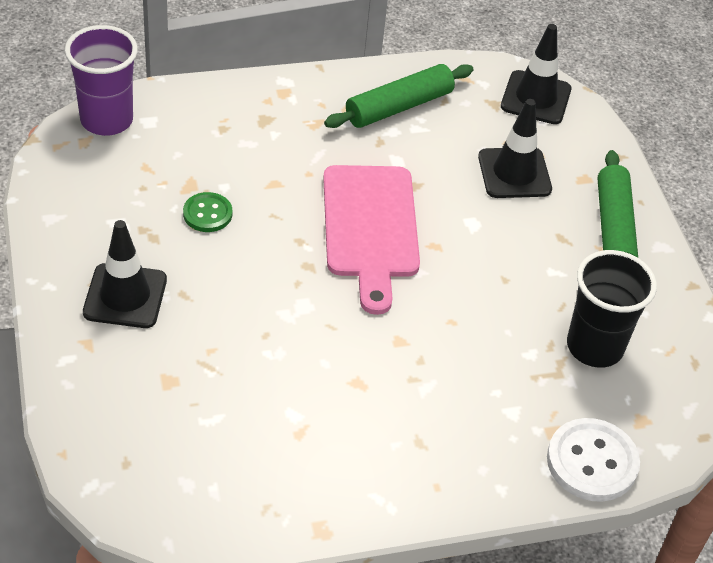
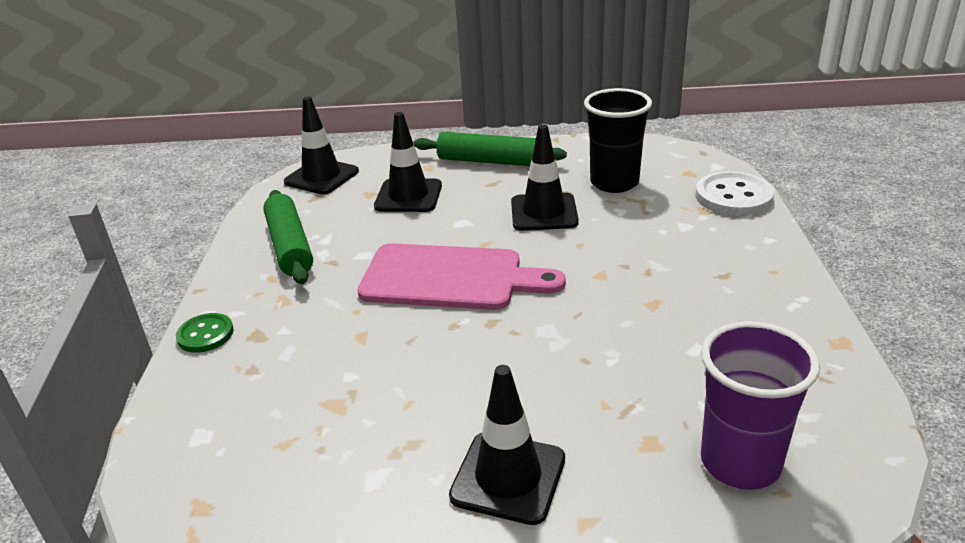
camera: 70 degrees left, 15 degrees down
(106, 120) = (173, 480): purple cup -> purple cup (740, 463)
(207, 214) = (389, 392): green button -> green button (205, 334)
(509, 288) = (544, 212): none -> black traffic cone

